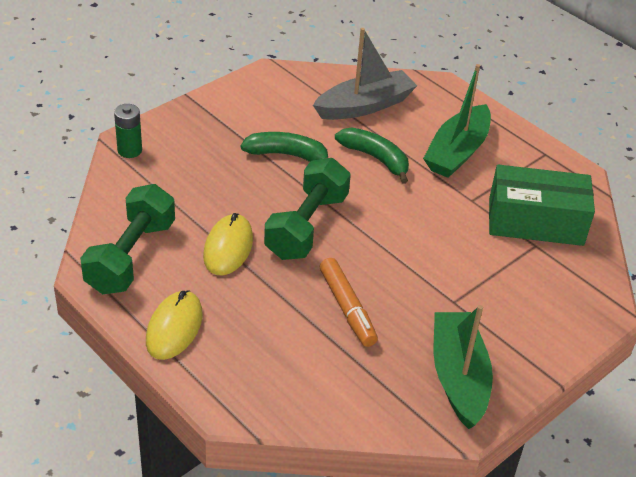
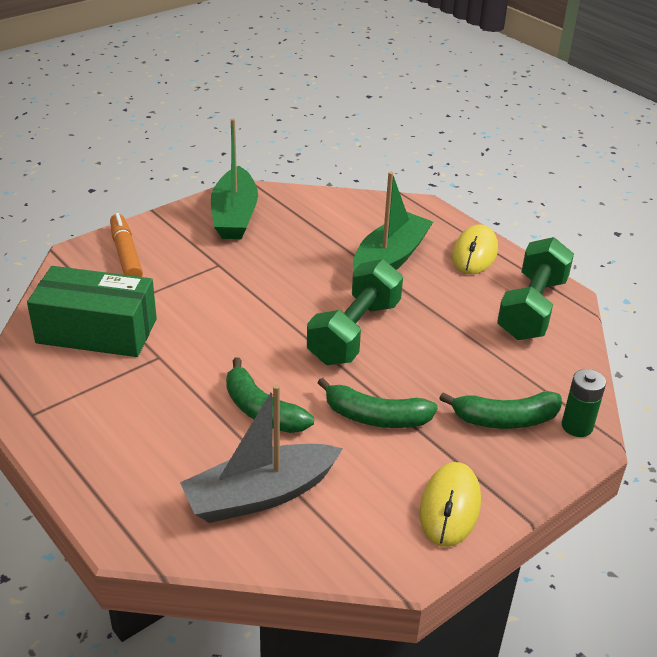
camera: 175 degrees left, 5 degrees down
(185, 154) = (505, 419): none -> green banana
(228, 247) = (436, 314): yellow mouse -> yellow mouse (450, 507)
(347, 308) = (320, 262): orange marker -> orange marker (126, 254)
(457, 152) = (150, 418): green boat -> green boat (389, 259)

